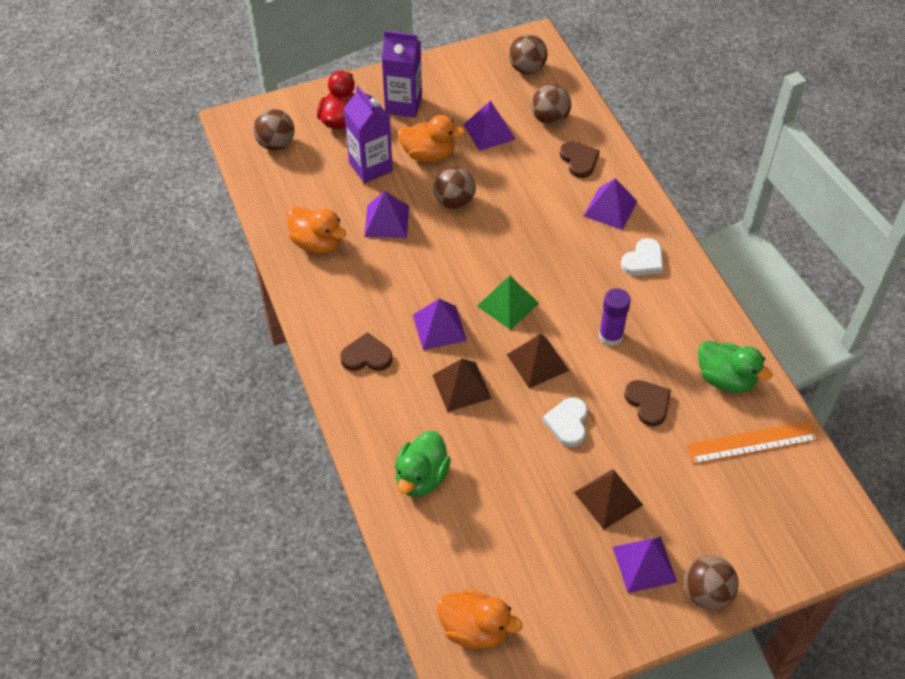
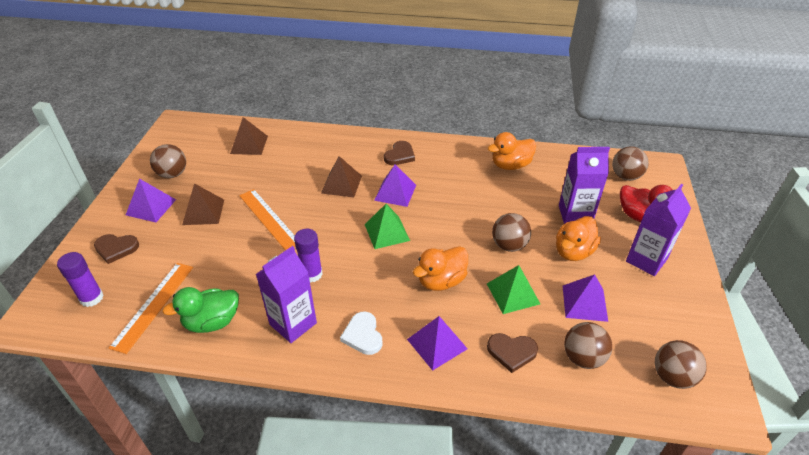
camera: 120 degrees right, 10 degrees down
(386, 221) = (511, 203): purple pyramid -> none
(421, 477) = (298, 147): green duck -> none
(475, 629) = (199, 134): orange duck -> orange duck (441, 281)
(515, 179) = (513, 293): none -> green pyramid
(537, 362) = (326, 225): brown pyramid -> brown pyramid (249, 144)
(568, 423) = (269, 218): white heart -> orange ruler
(648, 403) = (241, 265): brown heart -> brown heart (116, 248)
(674, 316) = (293, 324): none -> purple carton
(706, 593) = (104, 224): brown ball -> brown ball (172, 174)
(792, 506) = (91, 298): none -> purple glue stick

